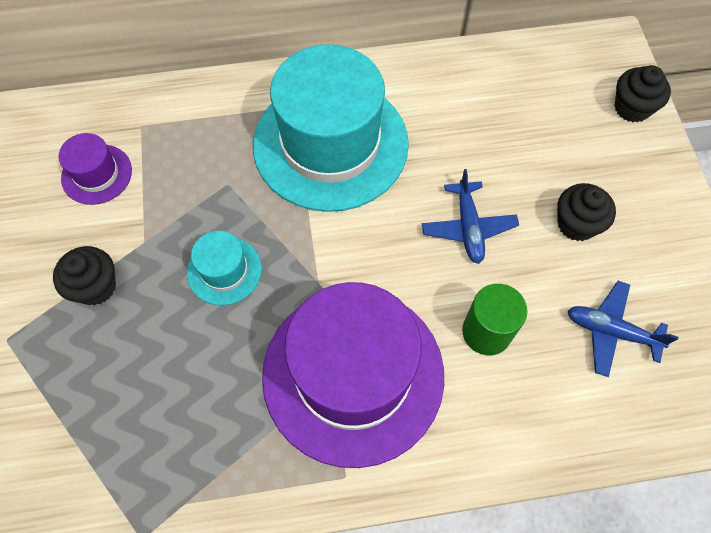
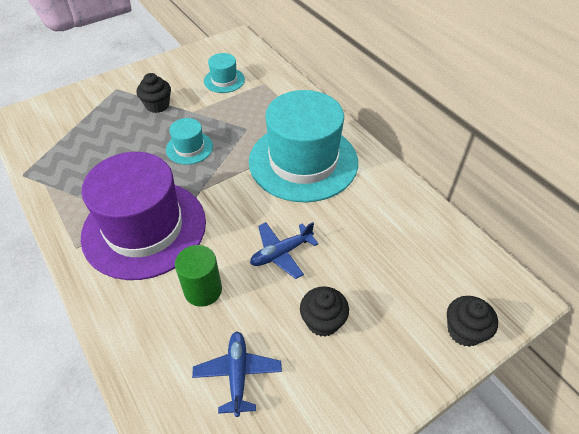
camera: 65 degrees right, 15 degrees down
(97, 174) = (224, 80): purple hat -> turquoise hat

